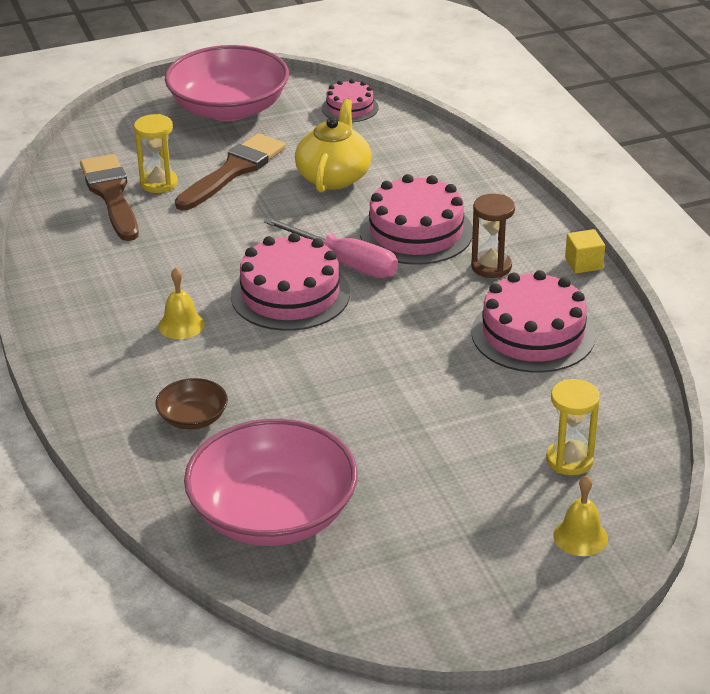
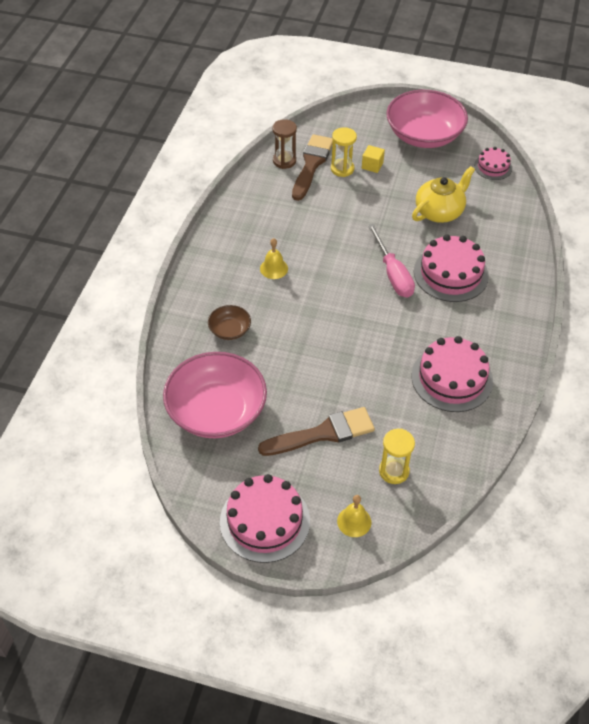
camera: 35 degrees right, 15 degrees up
(233, 171) = (388, 180): brown brush -> brown brush (323, 433)
(290, 294) = (345, 279): pink cake -> pink cake (265, 521)
(491, 267) = (471, 320): brown hourglass -> brown hourglass (284, 161)
(583, 263) = (527, 347): yellow cube -> yellow cube (372, 165)

